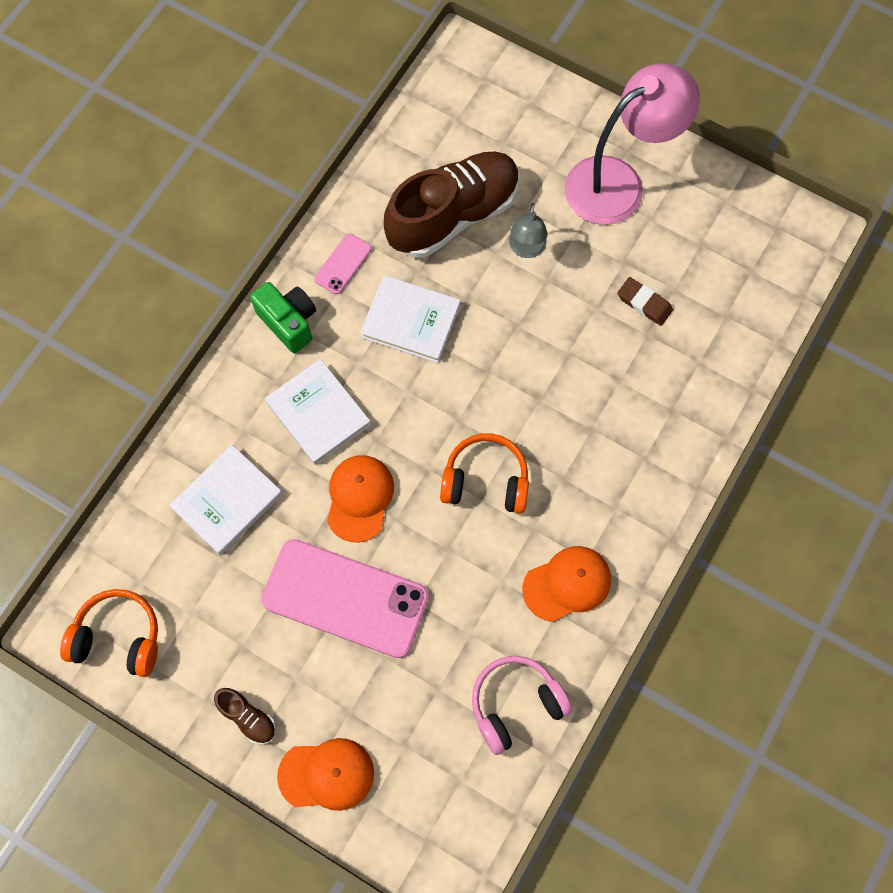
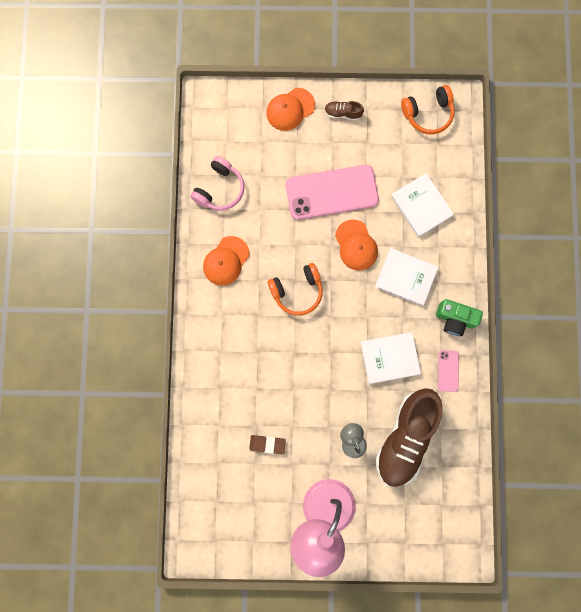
camera: 150 degrees right, 10 degrees up
(227, 501) = (421, 206): white book -> white book turned 45 degrees counterclockwise

